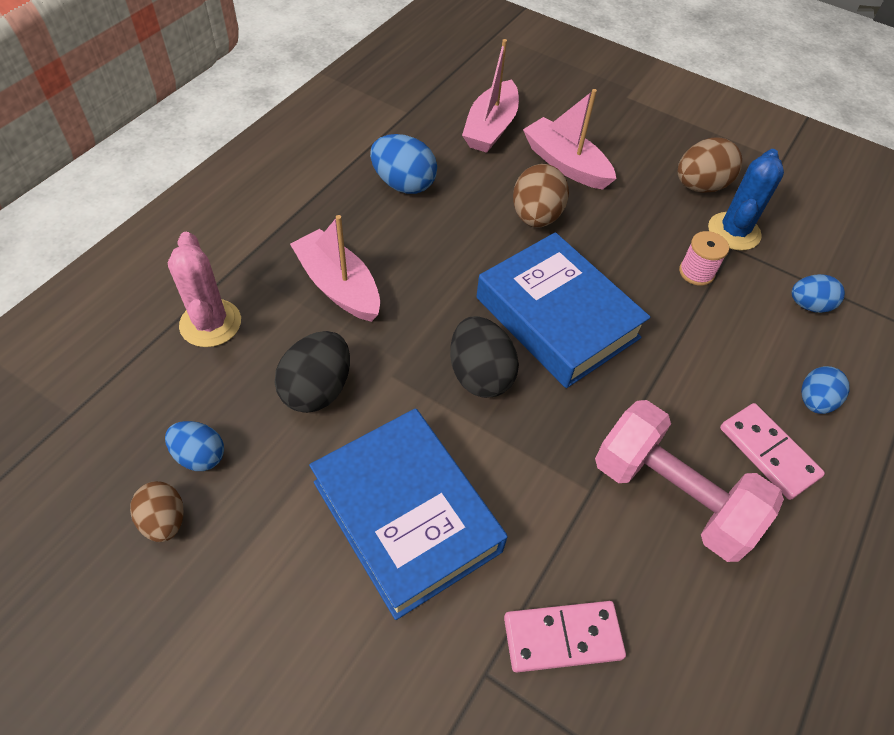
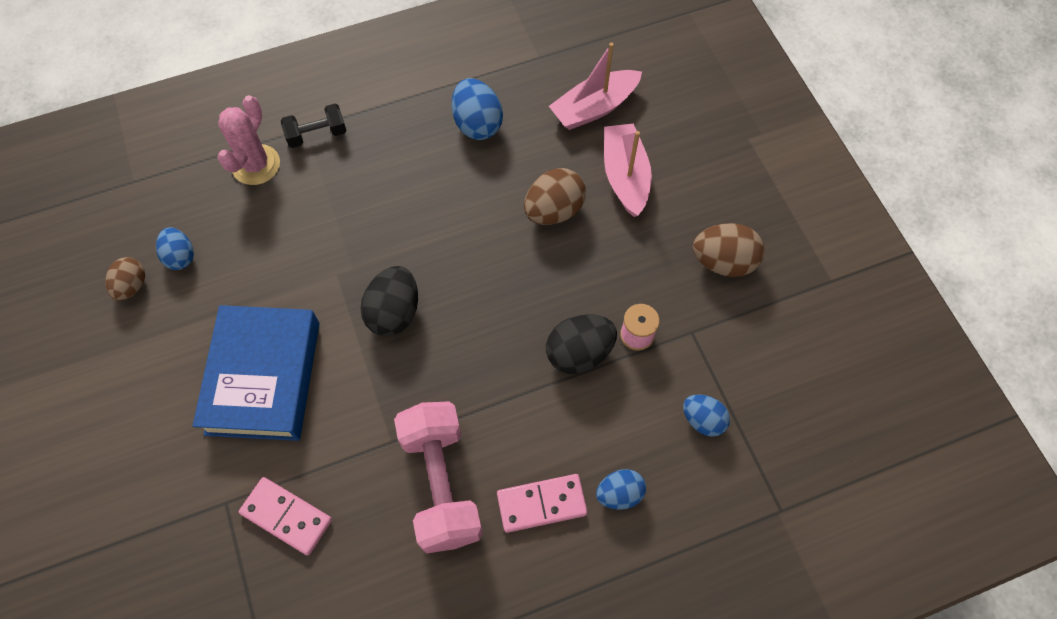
camera: 40 degrees right, 10 degrees up
(253, 265) = (317, 134): none -> black dumbbell
(317, 389) = (282, 255): black egg -> black egg (579, 353)
(338, 286) = (359, 185): pink boat -> none
(557, 317) = (489, 304): blue book -> none
(734, 231) = (708, 320): blue cactus -> none
(768, 452) = (541, 504): pink domino -> pink domino turned 75 degrees clockwise

